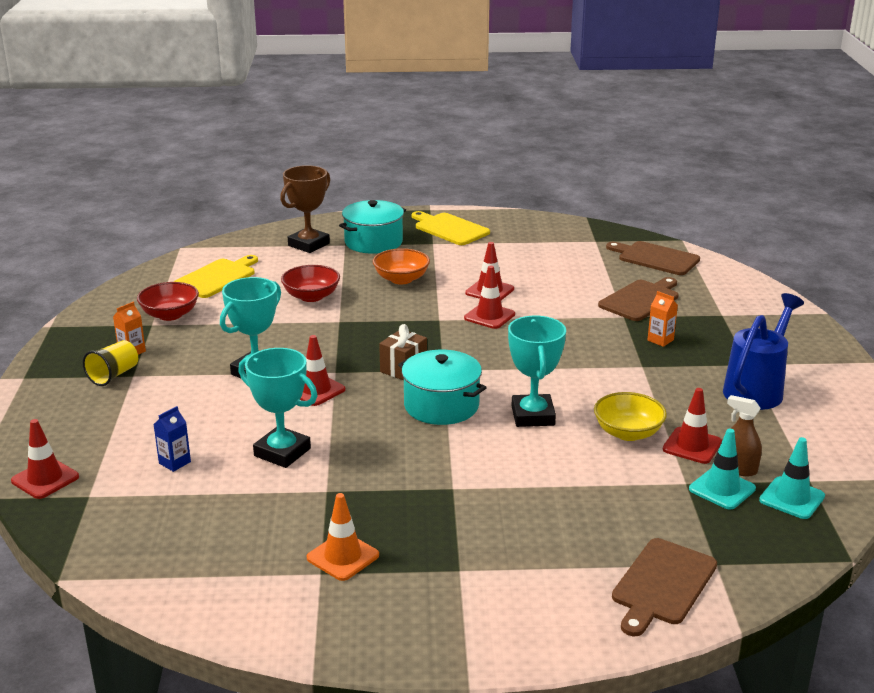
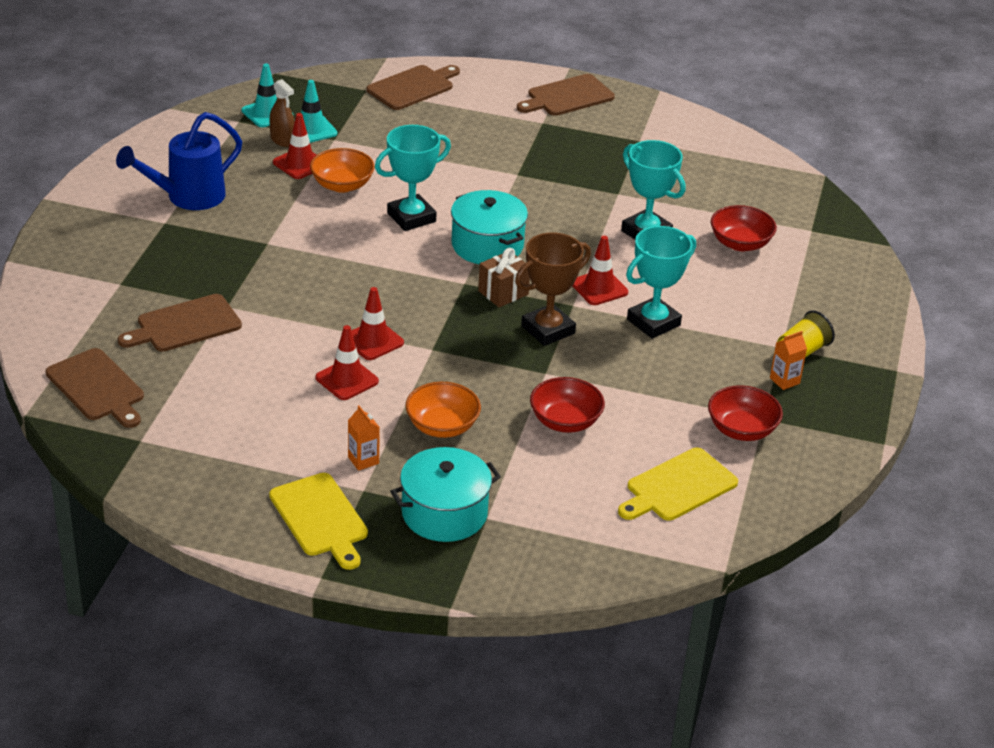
camera: 165 degrees left, 10 degrees up
(45, 479) = (850, 253): red traffic cone -> none
(174, 462) = (740, 243): blue carton -> red bowl
(309, 244) = (538, 530): brown trophy -> brown trophy (548, 330)
(343, 557) = (620, 147): orange traffic cone -> none
(446, 625) = (567, 97): none -> brown cutting board
(533, 416) = (411, 217): turquoise trophy -> turquoise trophy turned 45 degrees clockwise
(628, 433) = (342, 185): yellow bowl -> orange bowl
(660, 340) = (219, 268): orange carton -> orange carton (363, 460)

